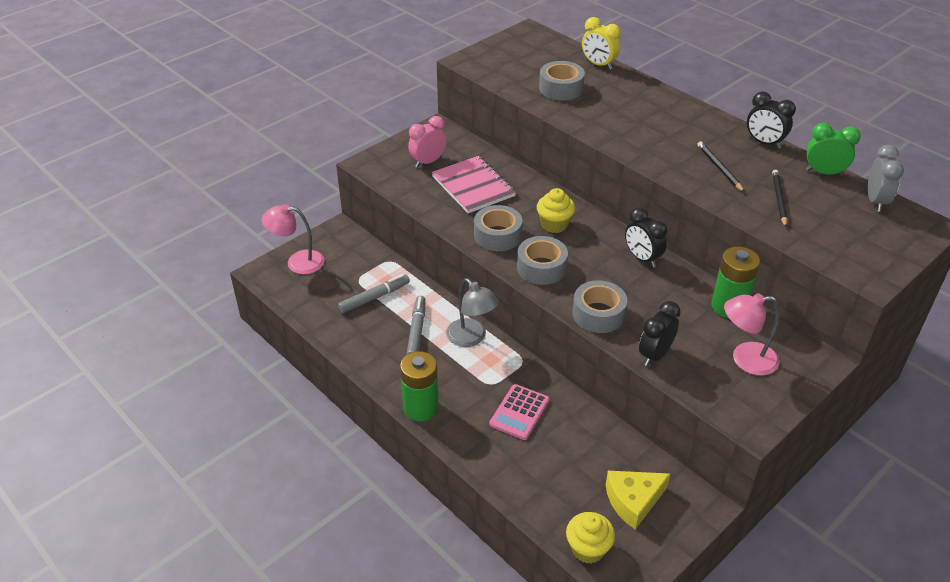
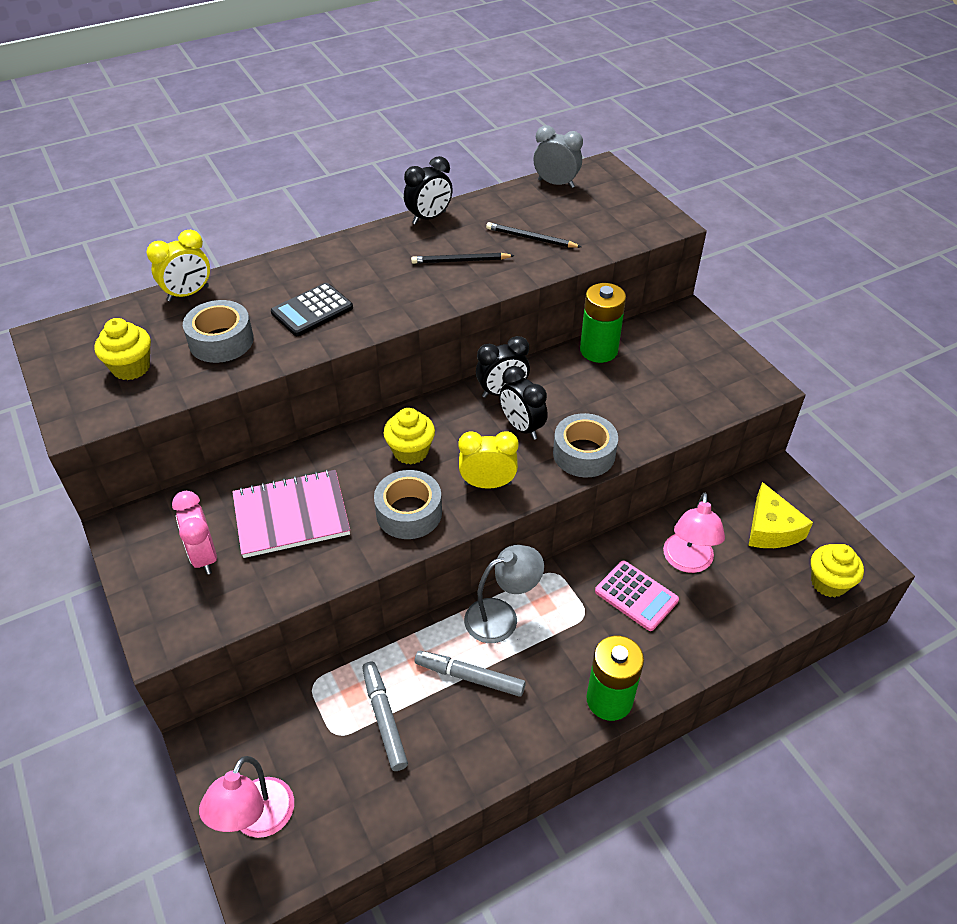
camera: 75 degrees left, 5 degrees up
(518, 64) = (131, 367): none -> yellow cupcake
(541, 268) = (488, 484): grey tape -> yellow clock
(614, 115) = (312, 310): none -> black calculator
(655, 355) = (658, 426): black clock -> black clock (522, 427)
(745, 359) = (676, 363): pink lamp -> pink lamp (687, 562)
(824, 173) = (498, 198): green clock -> none

